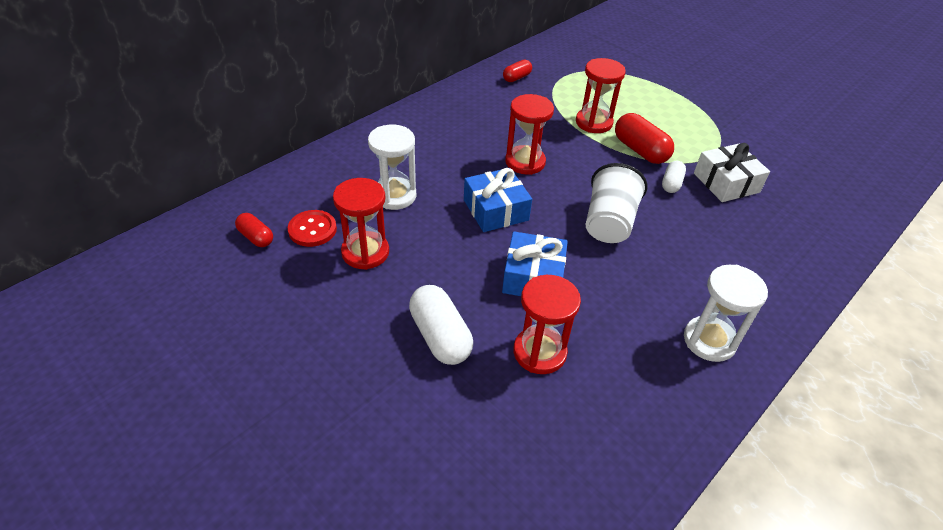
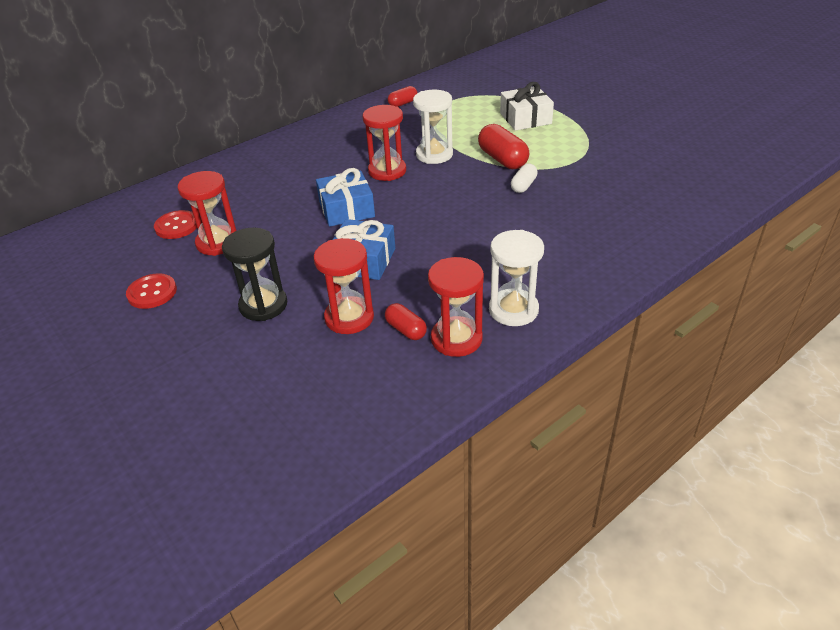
camera: 10 degrees right, 5 degrees down
(256, 237) = (126, 232): red capsule -> red capsule (406, 330)
(308, 320) = (152, 293): none -> red button
(394, 196) = (258, 199): white hourglass -> white hourglass (434, 154)
(440, 336) = (263, 305): white capsule -> black hourglass
(594, 123) = (465, 138): red hourglass -> red hourglass (456, 339)
(608, 223) = (450, 218): white cup -> none
(726, 183) = (579, 184): white gift -> white gift (525, 118)

